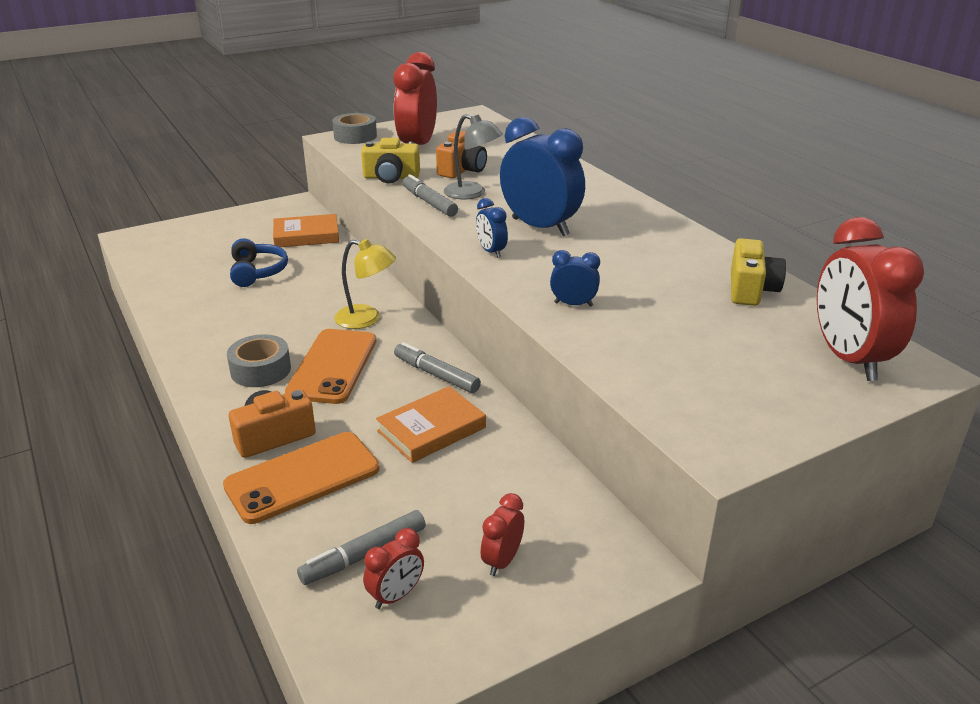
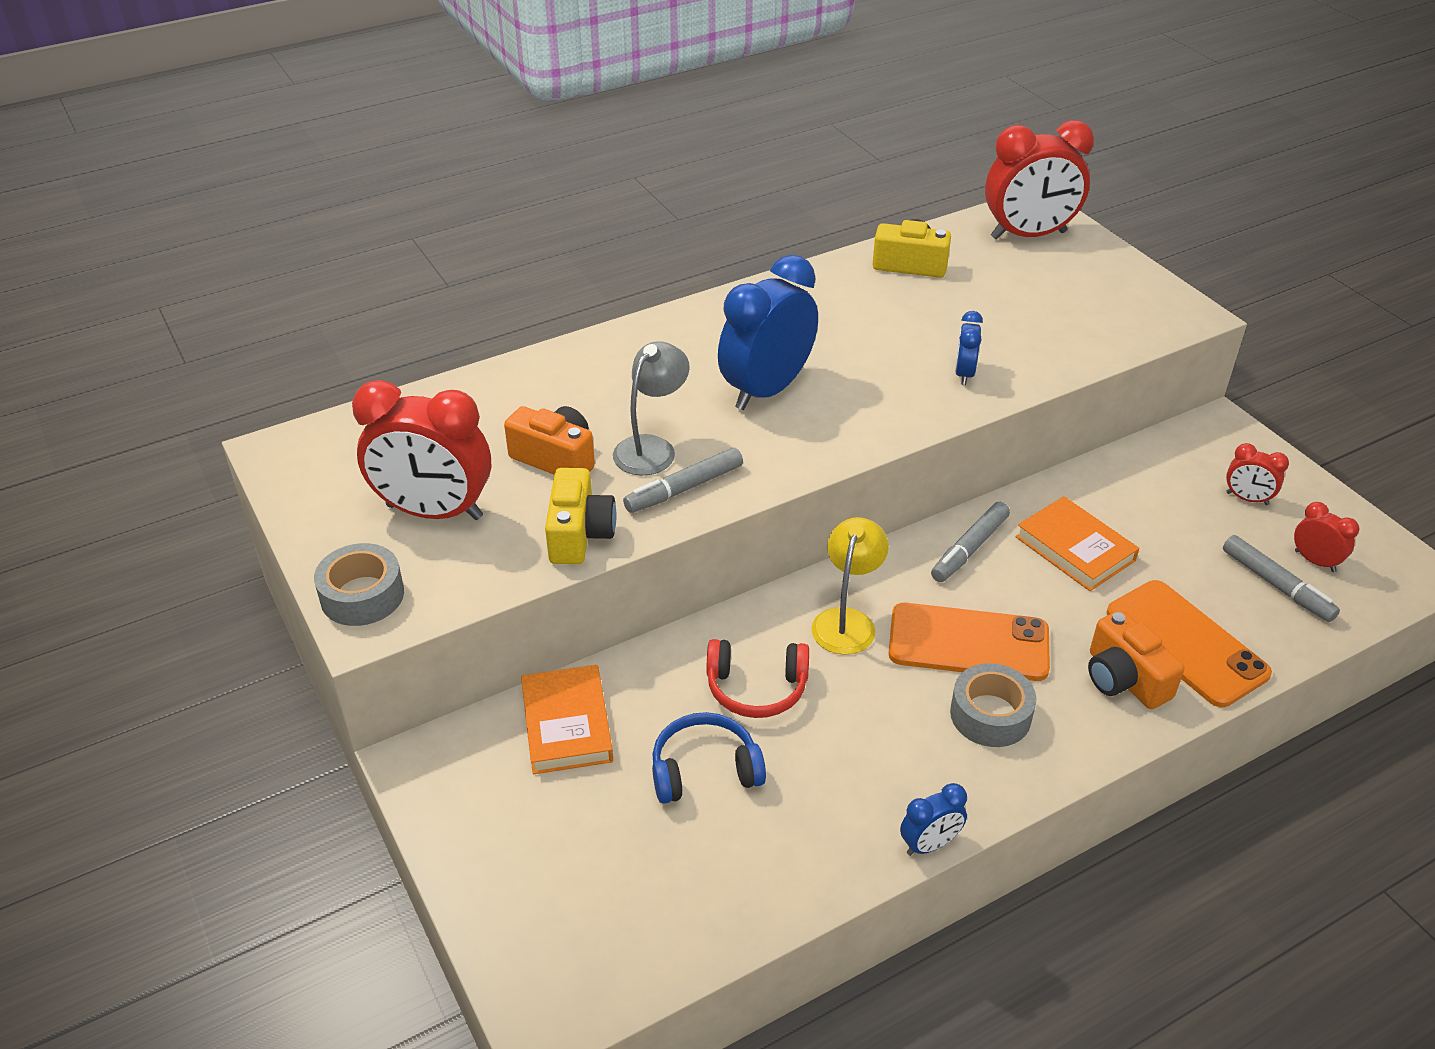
camera: 90 degrees left, 10 degrees up
(315, 287) = (756, 688): none -> red headphones
(491, 252) = (842, 430): blue clock -> blue clock (929, 844)

